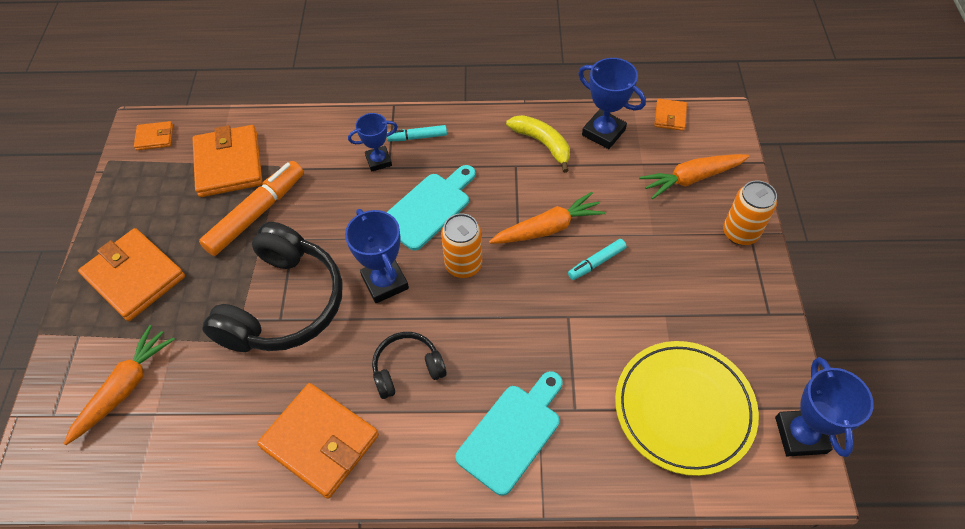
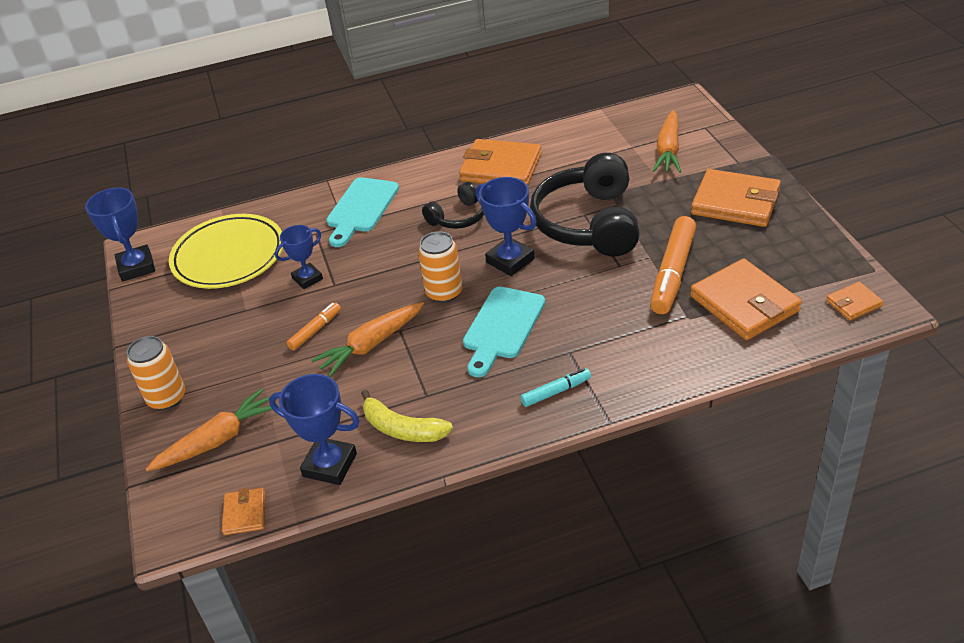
camera: 165 degrees right, 15 degrees down
(378, 161) = (584, 354): blue trophy -> blue trophy (307, 279)
(596, 262) = (315, 330): turquoise marker -> orange marker

